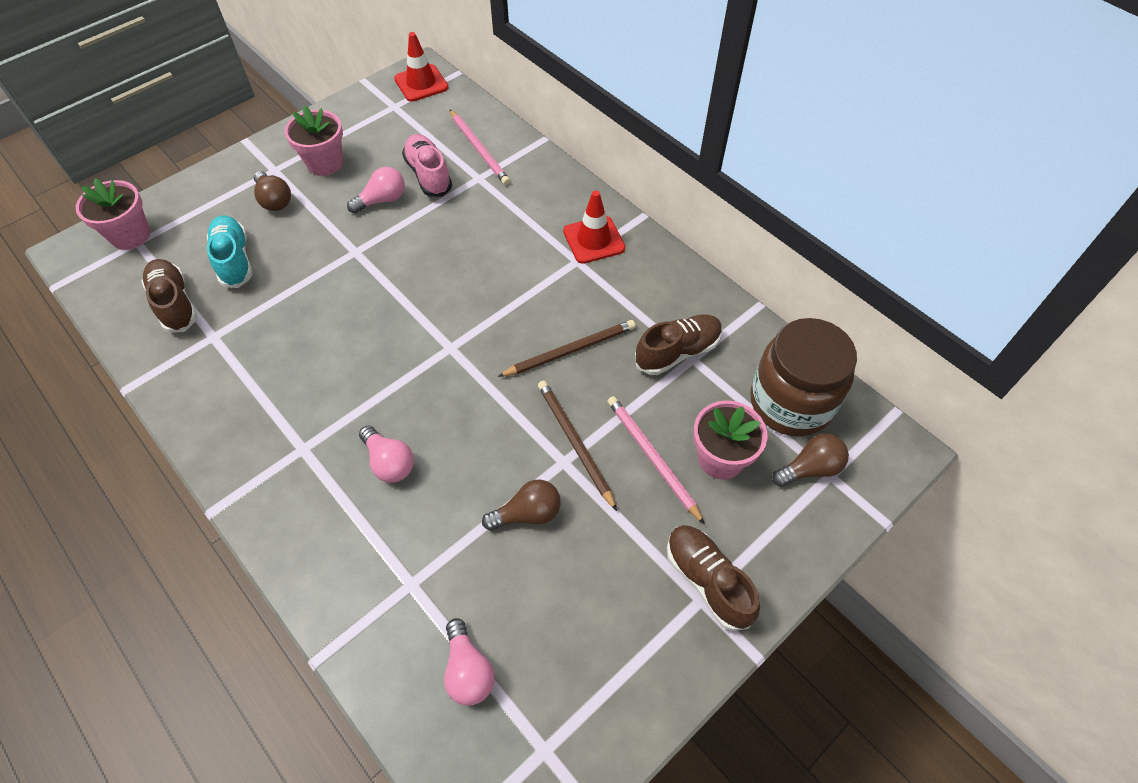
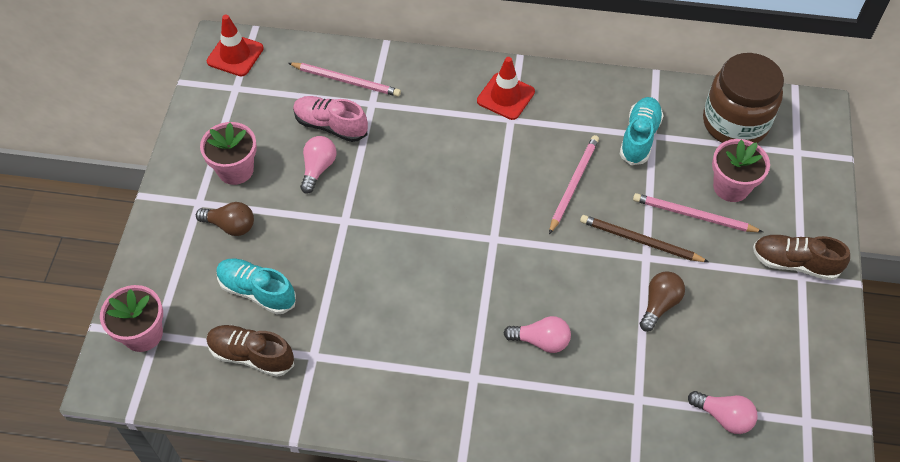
camera: 40 degrees left, 0 degrees up
(570, 350) = (573, 184): brown pencil -> pink pencil
(677, 352) = (639, 137): brown shoe -> turquoise shoe
(810, 468) = (783, 156): brown light bulb -> none

